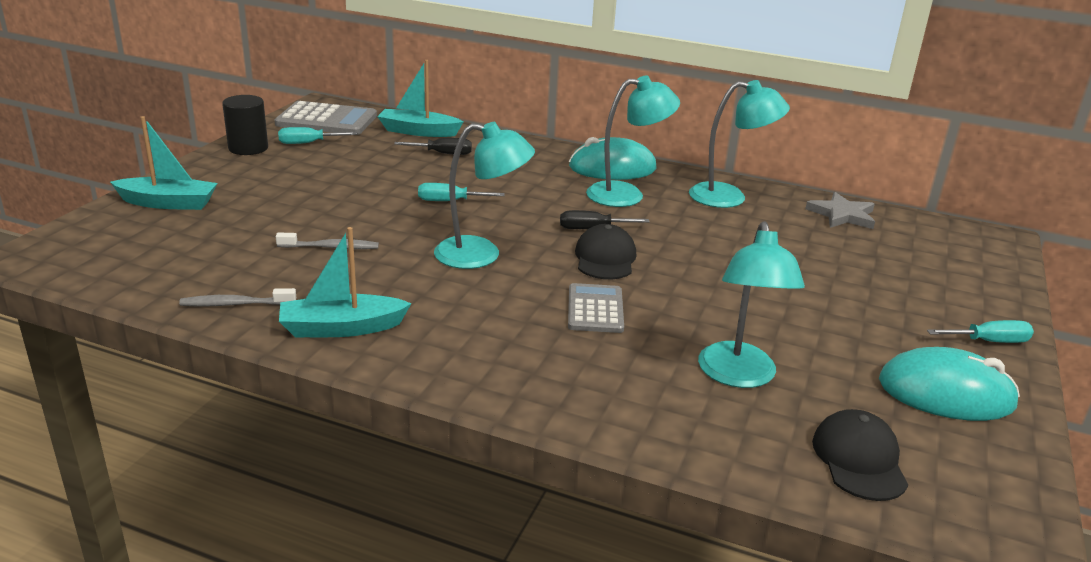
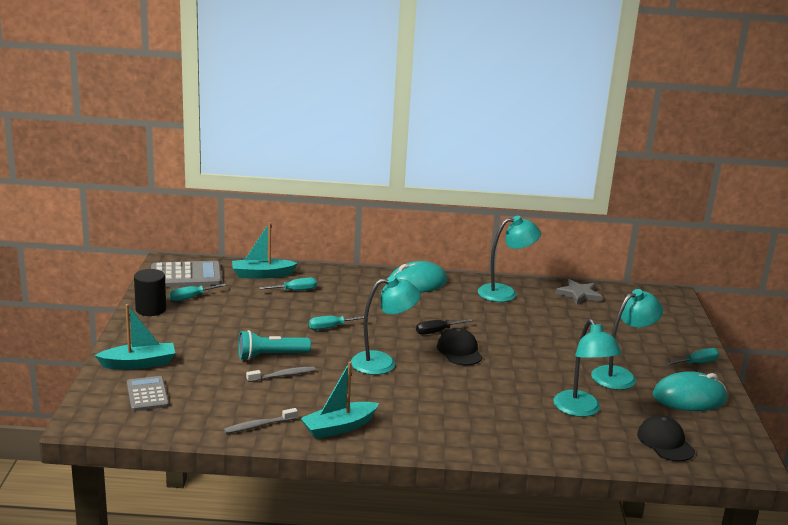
camera: 20 degrees left, 5 degrees down
(338, 221) = (270, 356): none -> turquoise flashlight
(443, 154) = (295, 290): black screwdriver -> turquoise screwdriver
(595, 309) = (477, 386): grey calculator -> grey calculator (147, 394)
(627, 194) = (440, 302): turquoise lamp -> turquoise lamp (620, 376)

